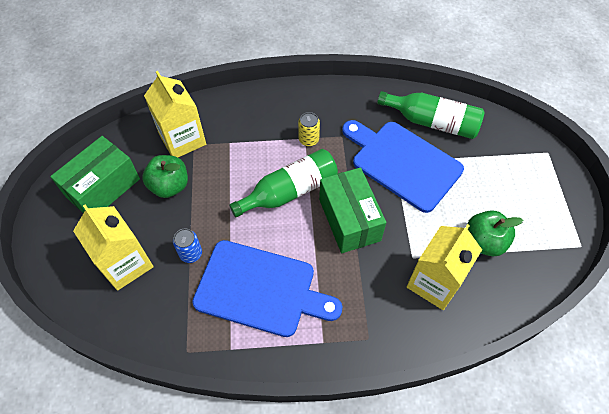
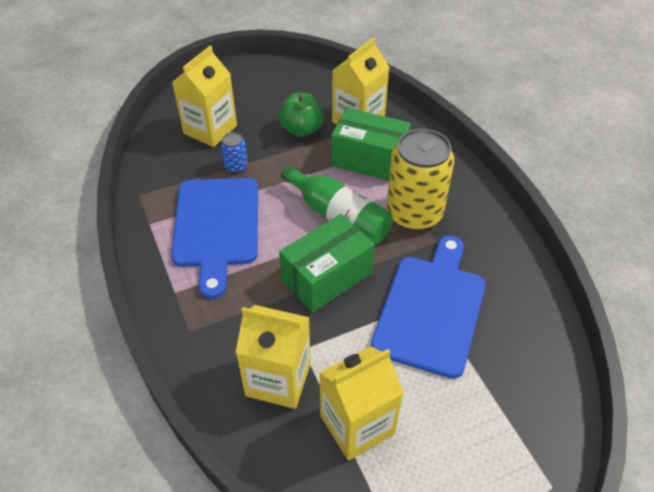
camera: 70 degrees right, 10 degrees down
(103, 188) = (279, 90): green box -> green box (369, 160)
(308, 139) = (414, 213): yellow can -> yellow can, size x2.30
(432, 122) = (514, 327): green bottle -> none
(484, 242) = (357, 424): green apple -> yellow carton

